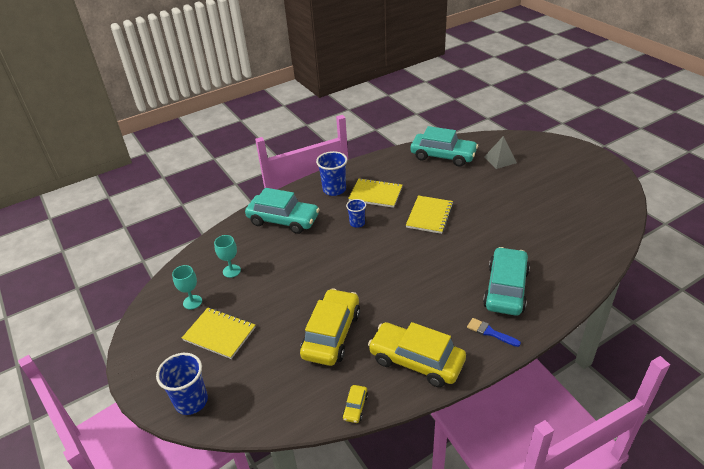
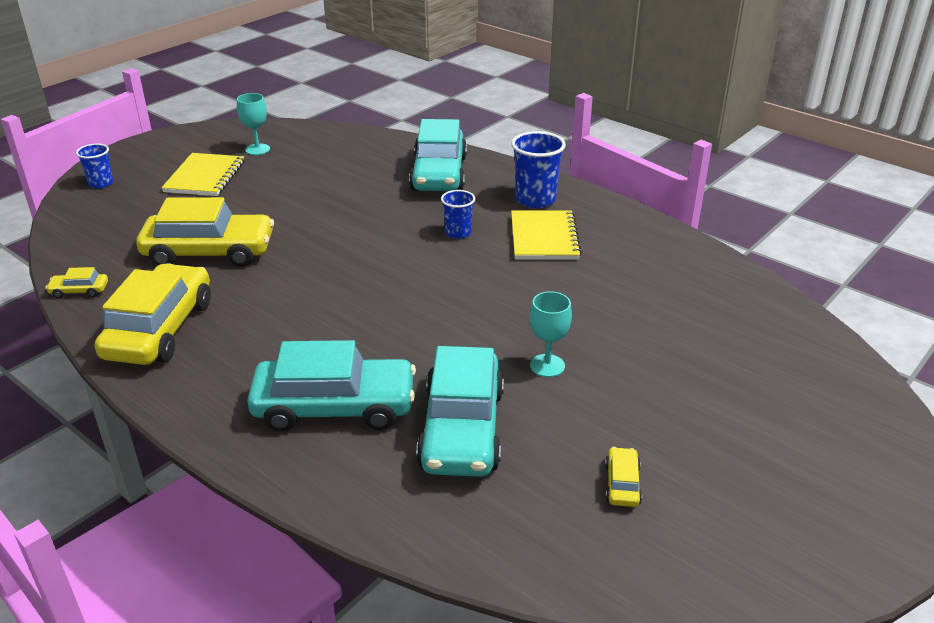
camera: 70 degrees right, 5 degrees down
(191, 401) = (101, 183): blue cup -> blue cup, size x0.61
(231, 271) = (319, 160): turquoise goblet -> turquoise goblet (547, 366)
(429, 216) = (510, 299): yellow notebook -> none
(443, 156) = (713, 292): turquoise car -> turquoise car (462, 429)
(490, 332) = (223, 397): blue brush -> none
(500, 160) = (755, 367): grey pyramid -> none
(568, 210) = (622, 484): none -> yellow car

